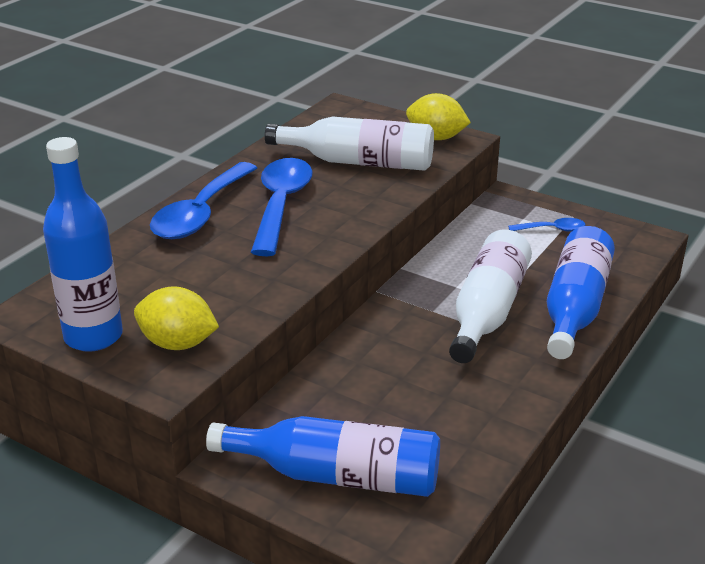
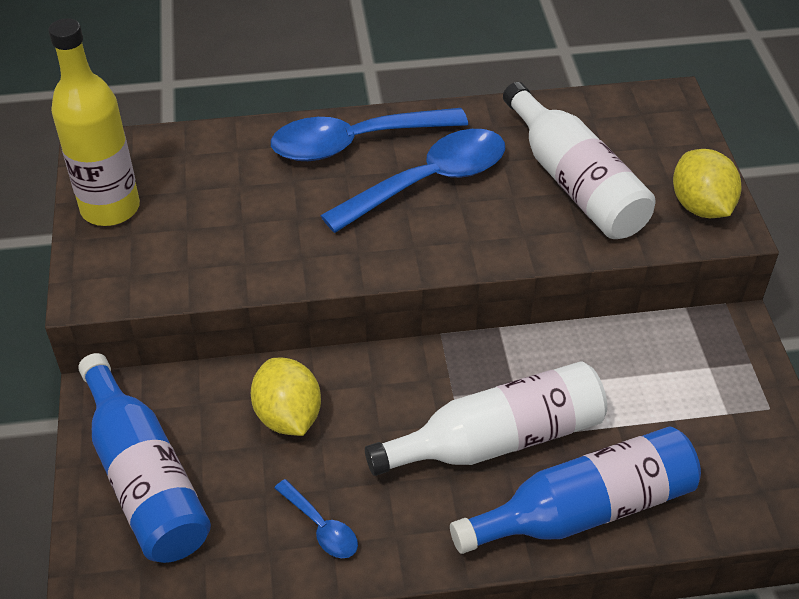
camera: 50 degrees right, 15 degrees up
(93, 336) = (110, 208): blue bottle -> yellow bottle
(178, 343) = (147, 263): yellow lemon -> yellow lemon (288, 416)
(552, 229) = (717, 405): blue spoon -> blue spoon (321, 527)

